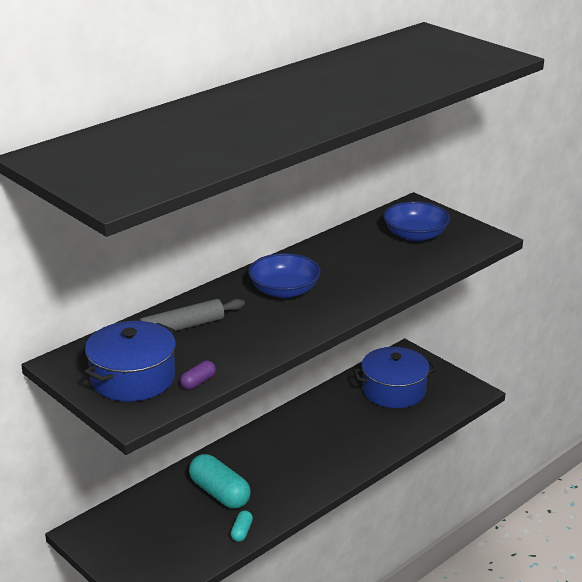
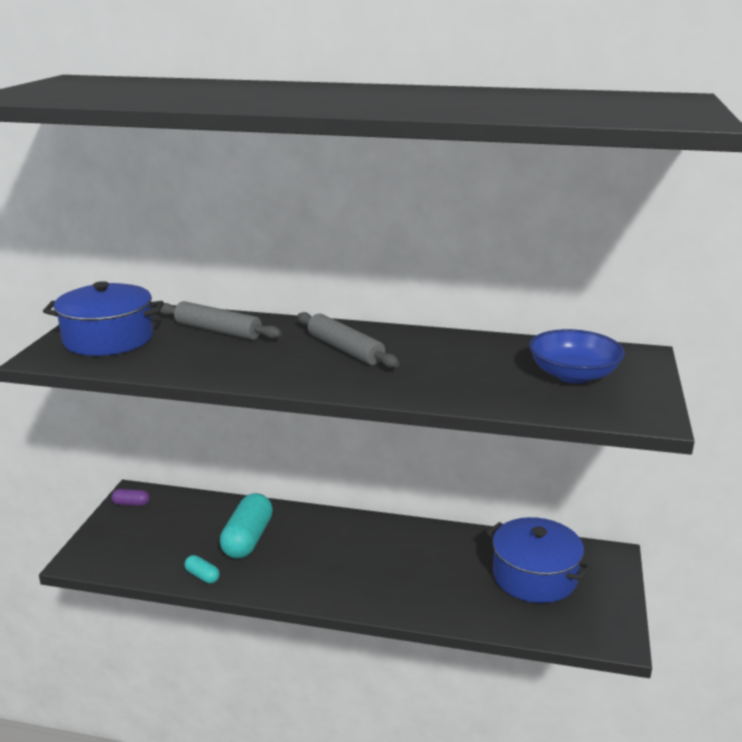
camera: 55 degrees right, 5 degrees down
(198, 382) = (126, 364): purple capsule -> purple capsule (131, 504)
(241, 532) = (202, 576): turquoise capsule -> turquoise capsule turned 60 degrees clockwise
(284, 290) = (345, 349): blue bowl -> grey rolling pin

